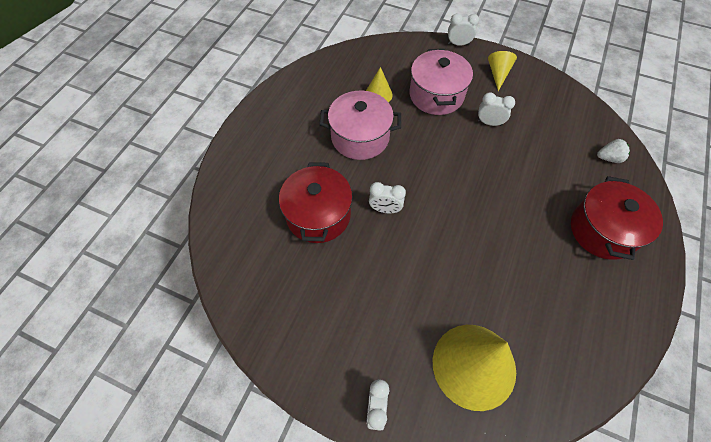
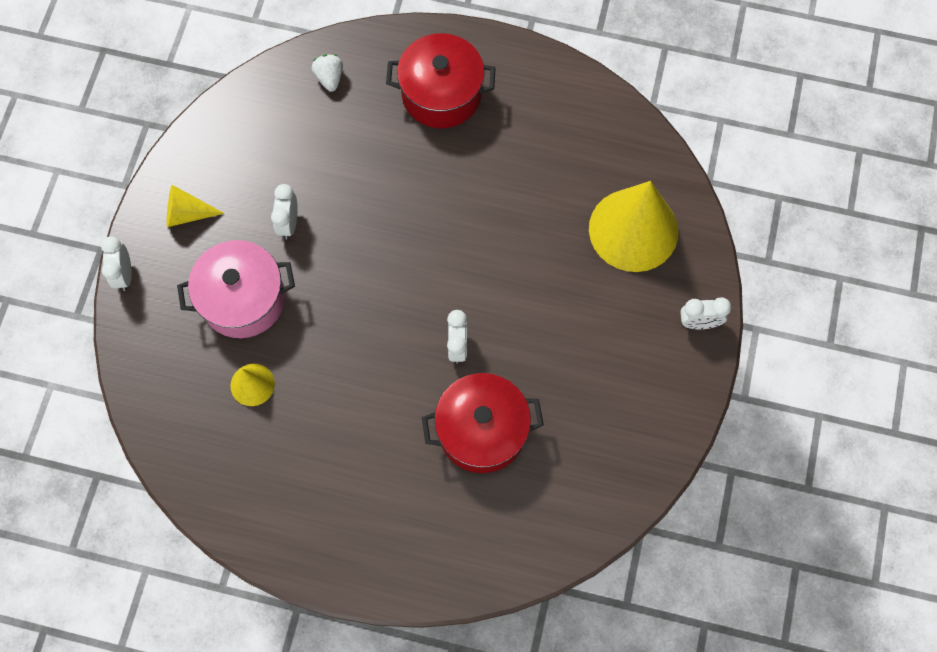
camera: 100 degrees left, 10 degrees up
(360, 137) = (341, 398): pink pot -> none

